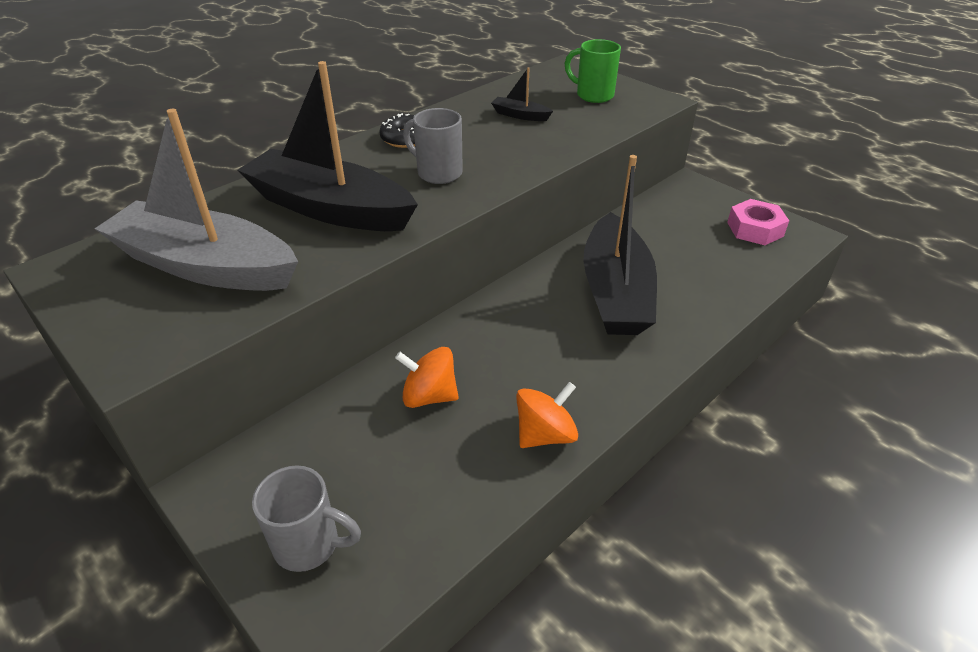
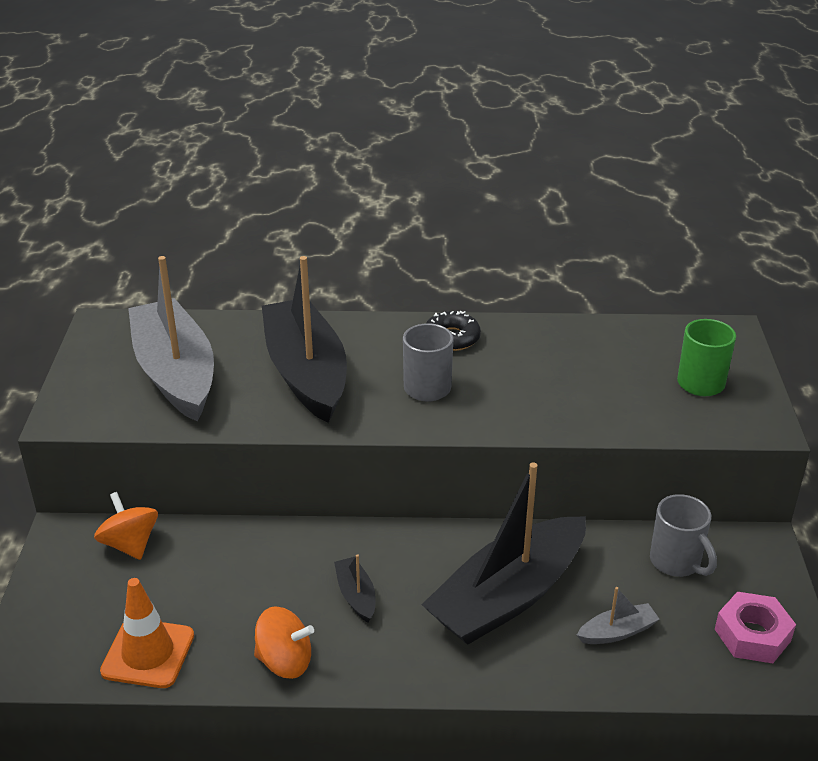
camera: 45 degrees right, 5 degrees down
(309, 544) = (68, 613): grey mug -> grey mug (676, 562)
(429, 396) = (251, 574): orange spinning top -> orange spinning top (130, 544)
(433, 515) = (148, 653): none -> orange traffic cone
(520, 115) = (587, 366): black boat -> black boat (356, 595)
(698, 271) = (617, 632): none -> grey boat

